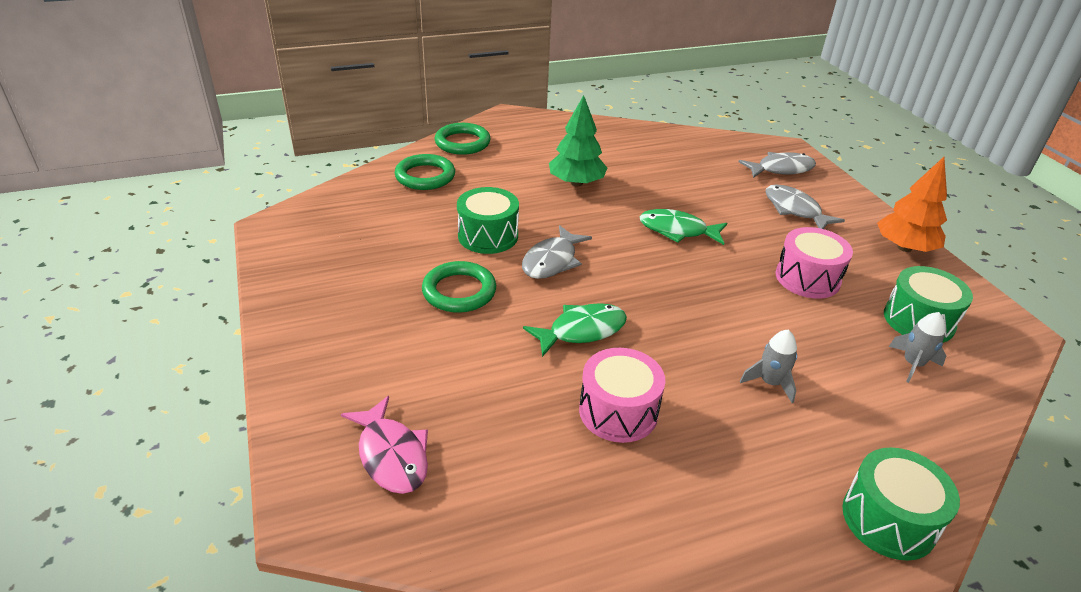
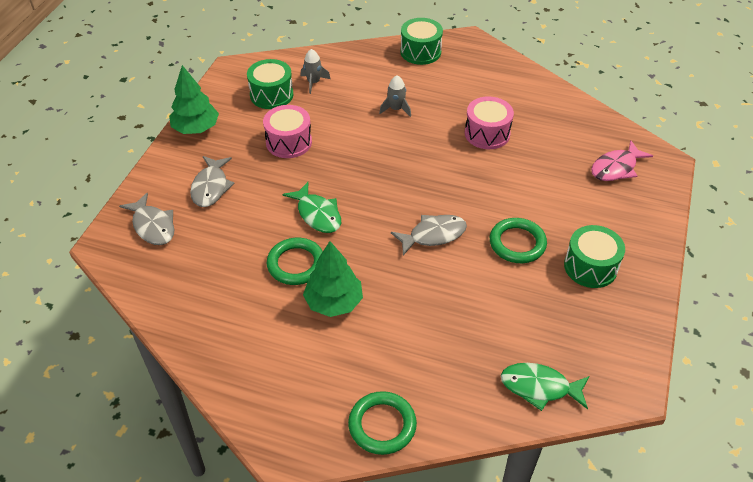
camera: 140 degrees left, 10 degrees up
(391, 455) = (616, 168): pink fish -> pink fish turned 135 degrees counterclockwise
(425, 176) = (458, 387): green ring -> green ring (296, 264)
(488, 236) = (459, 282): green drum -> green drum (590, 267)
(581, 331) = (463, 179): green fish -> green fish (539, 387)
(781, 169) = (153, 226): grey fish -> grey fish turned 150 degrees counterclockwise
(904, 247) = (196, 128): orange tree -> green tree

